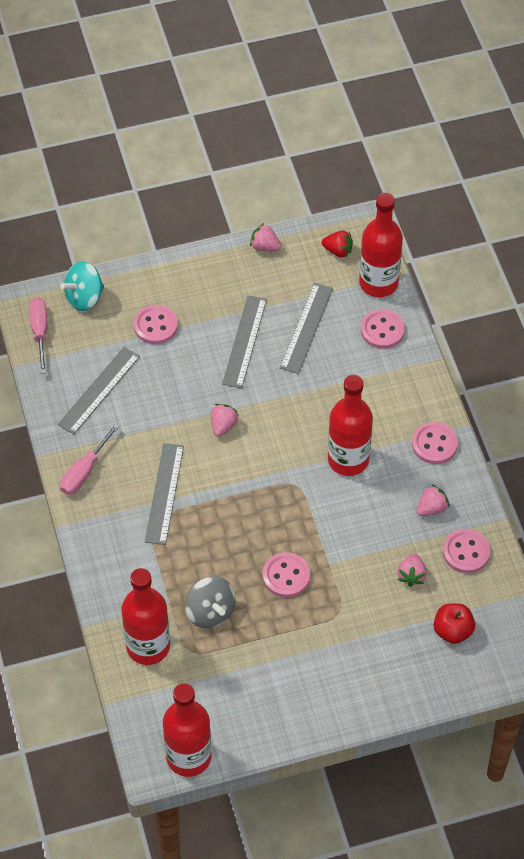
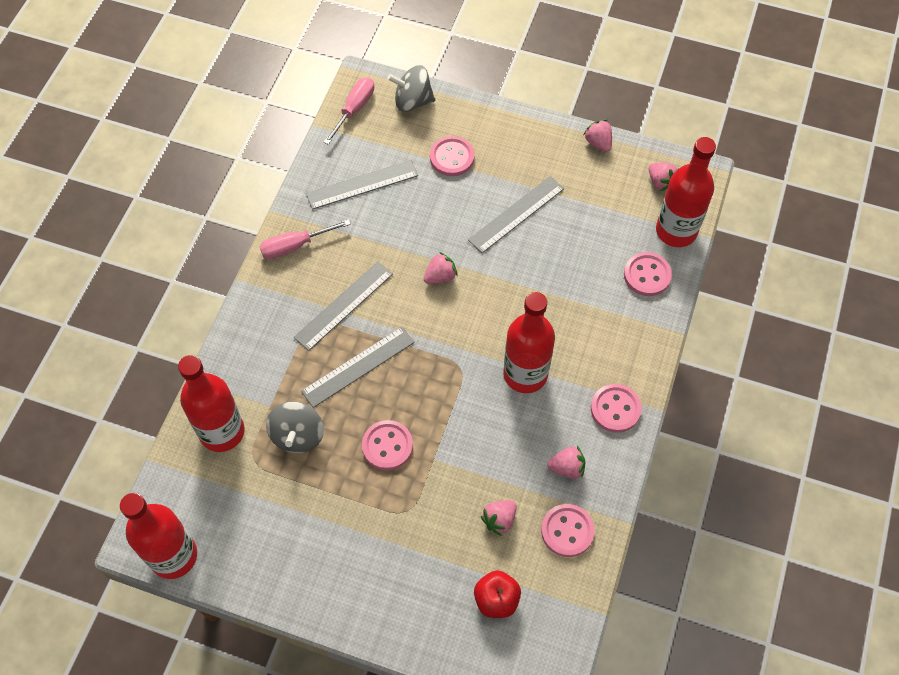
camera: 35 degrees right, 5 degrees up
(84, 298) = (412, 101): turquoise spinning top -> grey spinning top
(306, 328) = (580, 234): grey ruler -> grey ruler (358, 367)
(338, 251) = (660, 182): red strawberry -> pink strawberry

